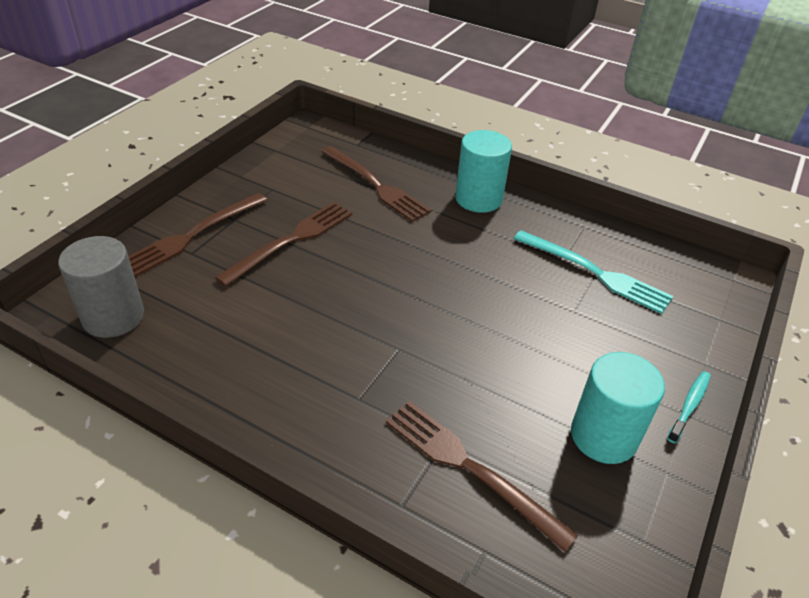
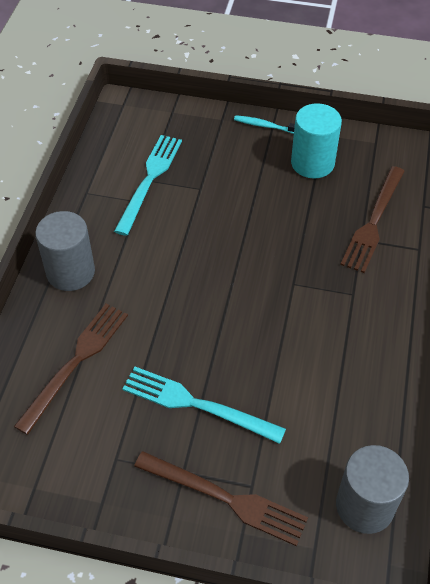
camera: 105 degrees left, 10 degrees up
(291, 241) = (197, 404): brown fork -> turquoise fork
(478, 199) = (70, 272): turquoise cylinder -> grey cylinder

